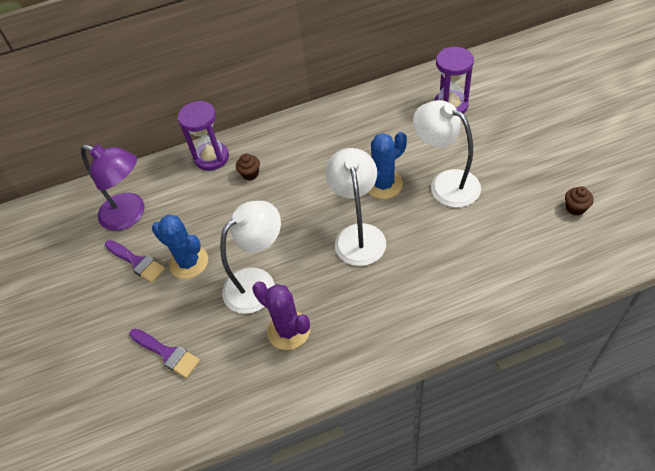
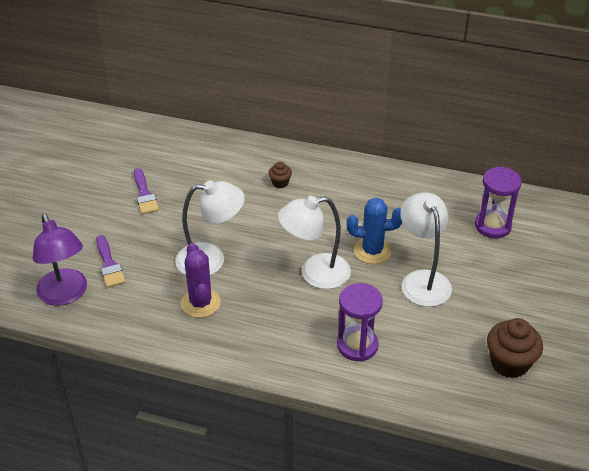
camera: 30 degrees right, 10 degrees down
(130, 215) = (169, 160): purple lamp -> purple lamp (65, 295)
(189, 262) = (178, 216): blue cactus -> none
(212, 158) = (264, 155): purple hourglass -> purple hourglass (357, 345)
(358, 235) = (315, 273): white lamp -> white lamp turned 135 degrees counterclockwise
(575, 208) = (509, 363): brown cupcake -> brown cupcake, size x1.94

